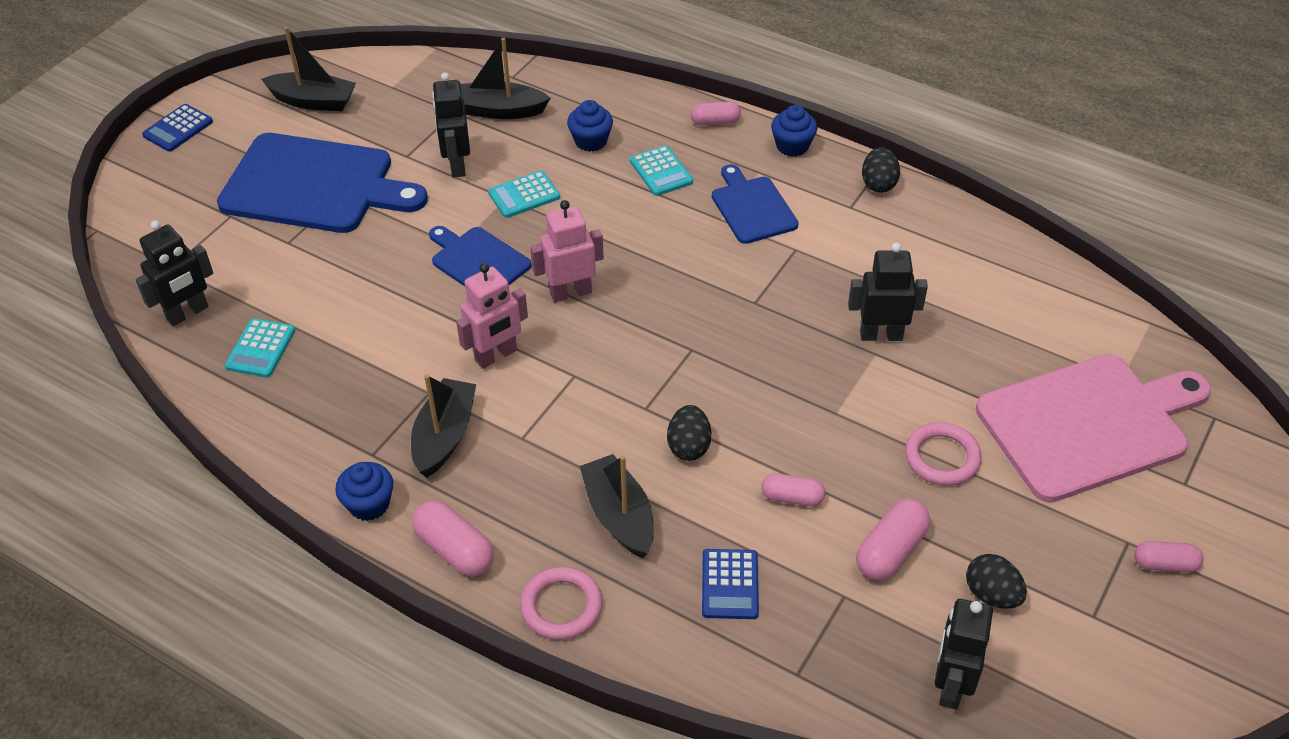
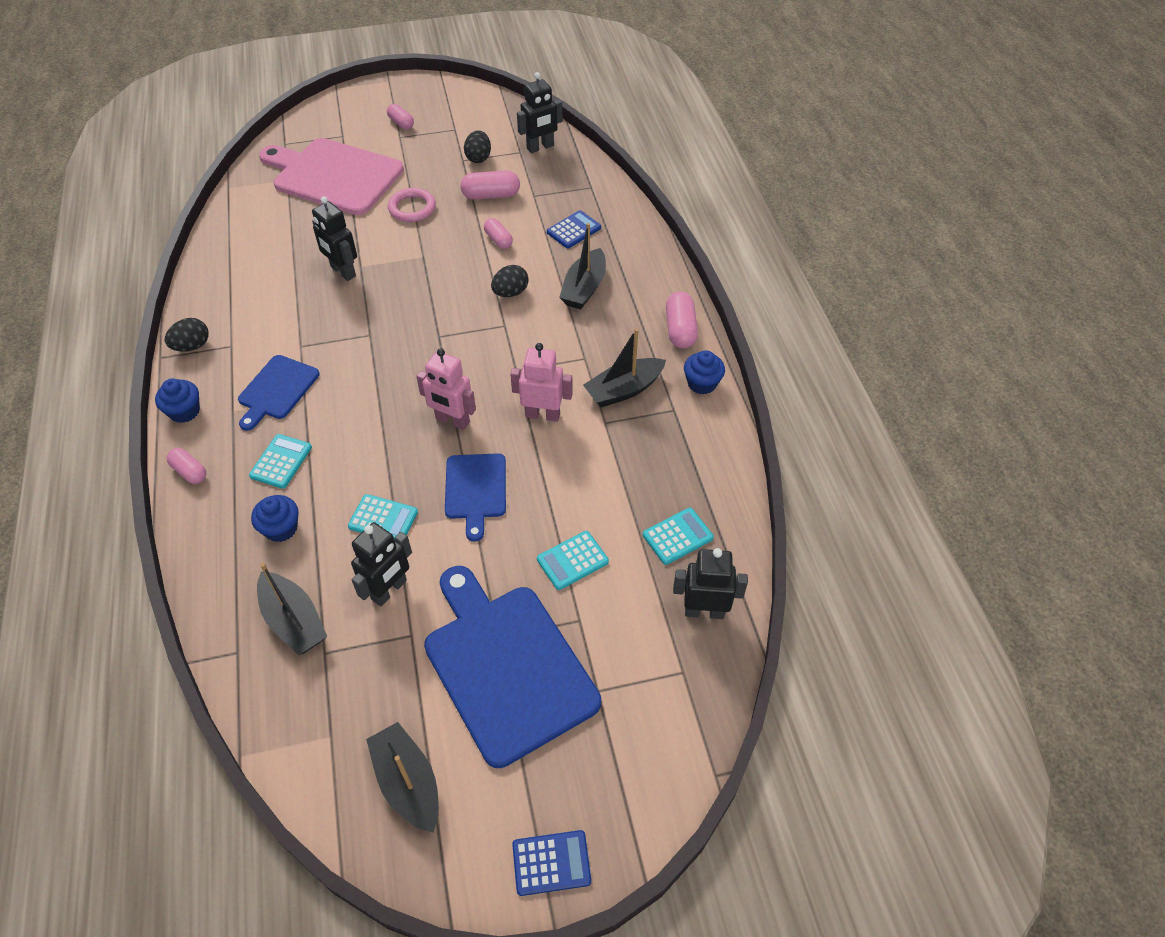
camera: 135 degrees left, 5 degrees up
(336, 272) = (572, 560): none -> turquoise calculator
(561, 606) = (657, 272): pink ring -> none

